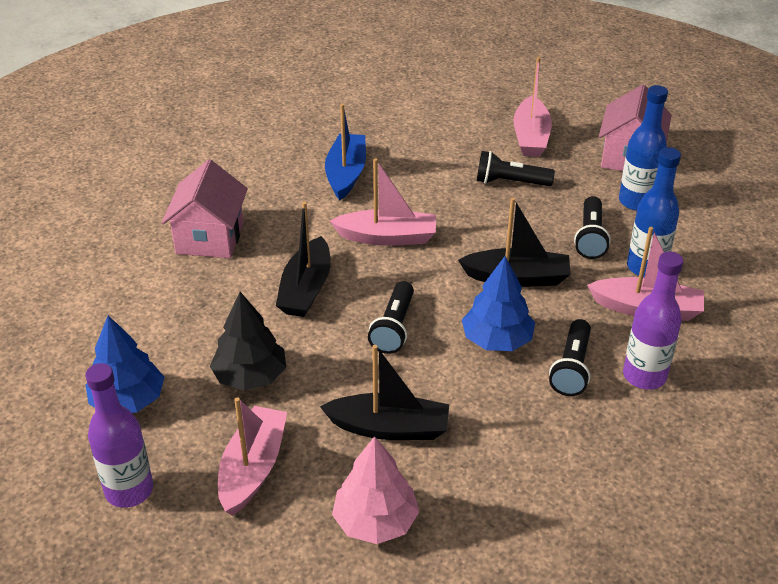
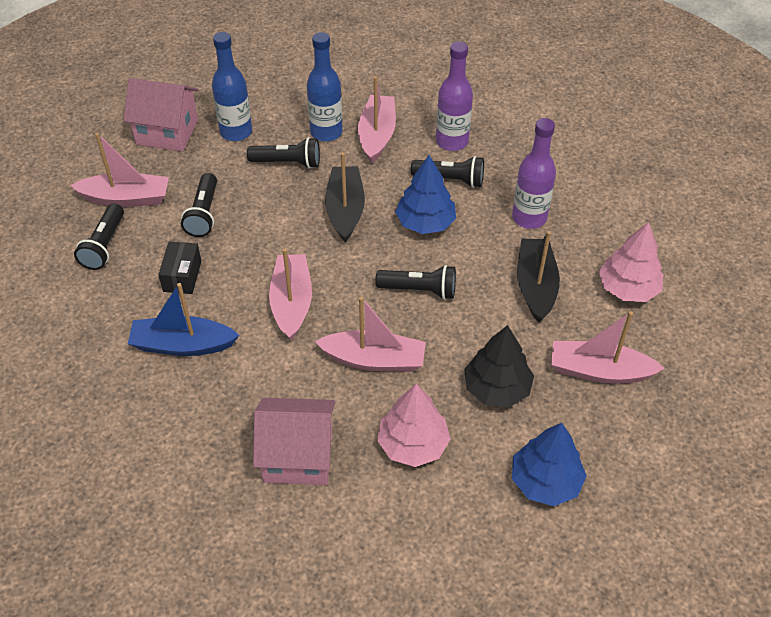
camera: 95 degrees left, 10 degrees up
(129, 490) = (645, 456): purple bottle -> purple bottle (529, 218)
(200, 309) = (413, 444): none -> pink tree
(306, 289) = (374, 360): black boat -> pink boat
(428, 171) = (182, 276): none -> black box
(469, 128) = (104, 245): none -> black flashlight

